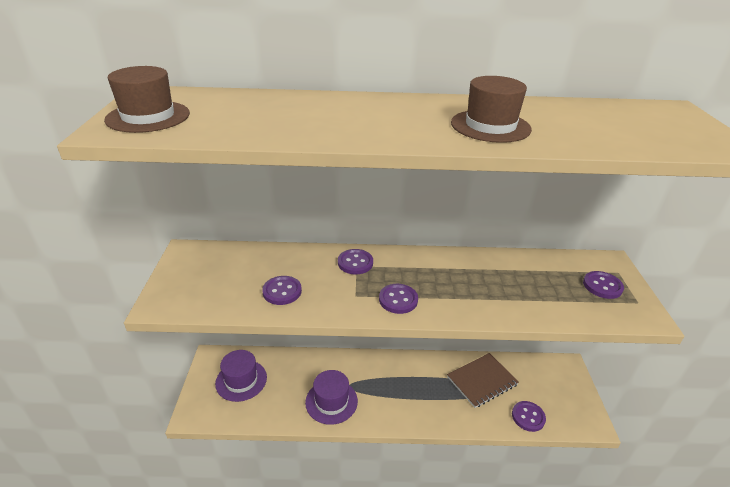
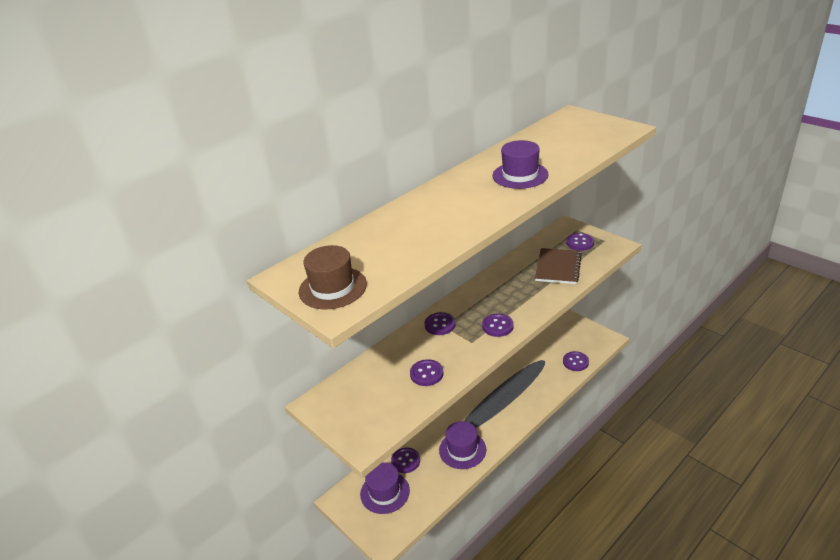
camera: 40 degrees left, 0 degrees up
(284, 371) = (405, 461): none -> purple button
(482, 381) = (529, 363): brown notebook -> brown notebook (558, 267)
(490, 126) = (520, 175): brown hat -> purple hat

